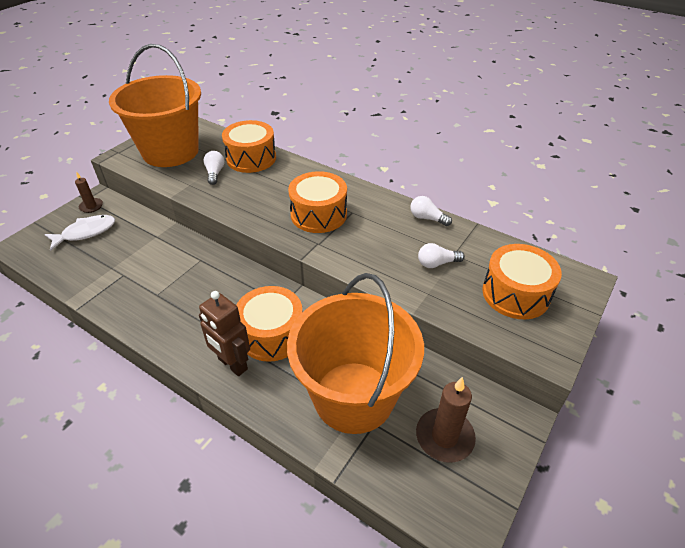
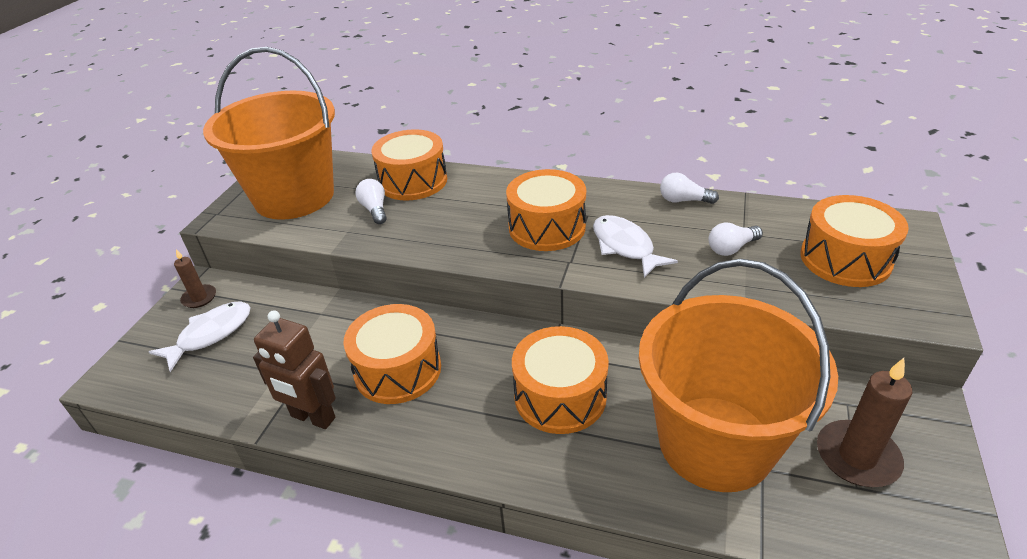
camera: 15 degrees left, 5 degrees down
(182, 287) = (398, 370): none -> orange drum
(232, 364) = (530, 450): brown robot -> brown robot (312, 417)
(362, 242) = (625, 246): none -> white fish

